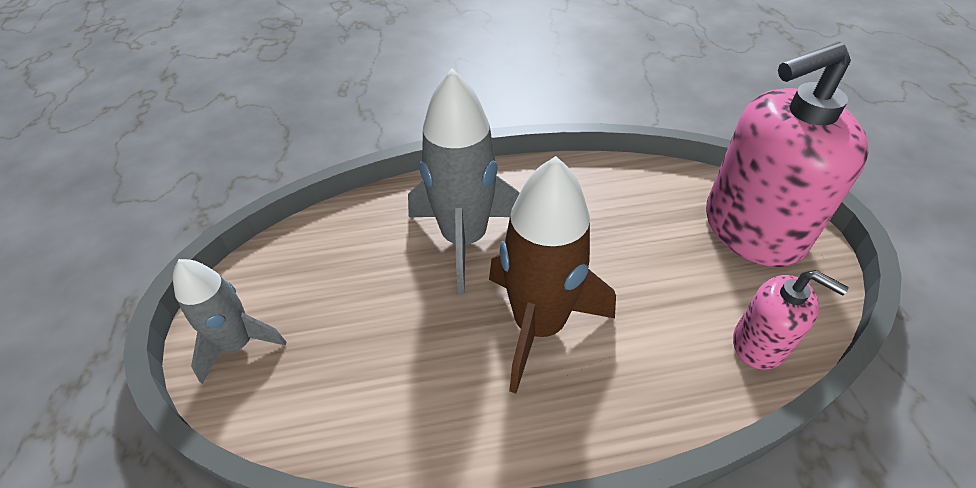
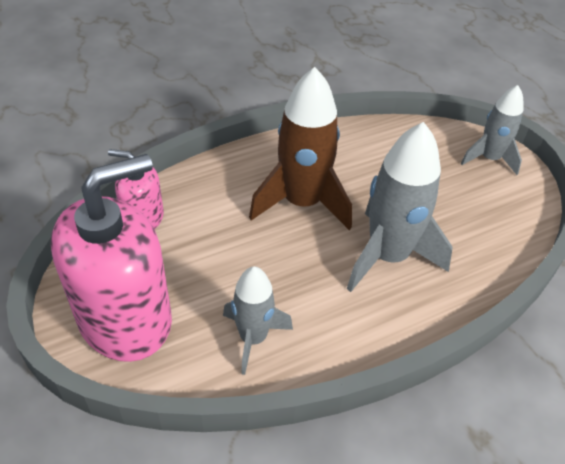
camera: 160 degrees right, 0 degrees up
(625, 193) = (253, 338): none -> grey rocket

